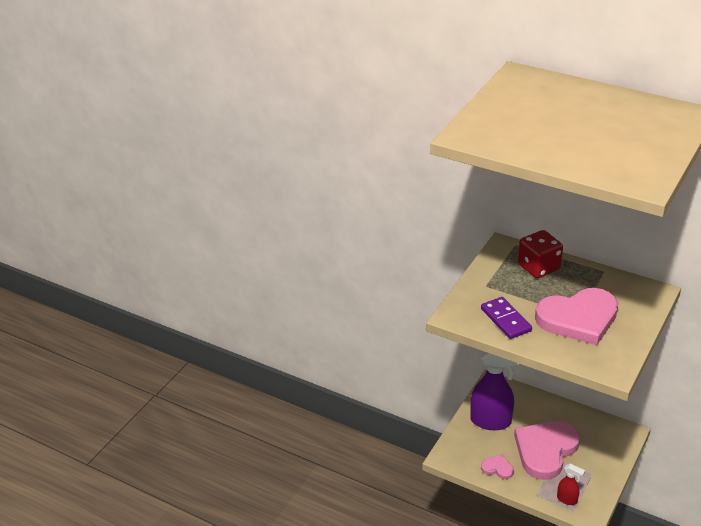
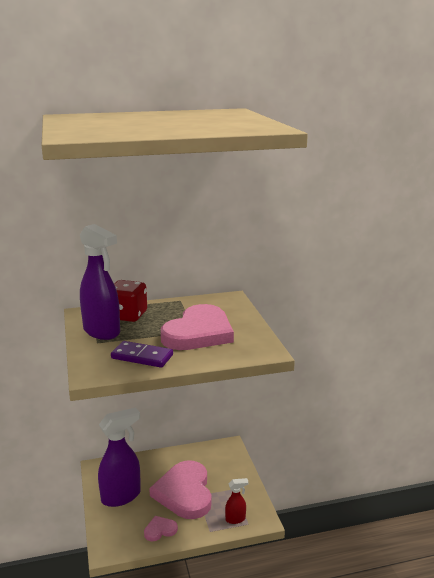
camera: 45 degrees left, 15 degrees down
(500, 276) = (102, 332): none -> purple spray bottle

